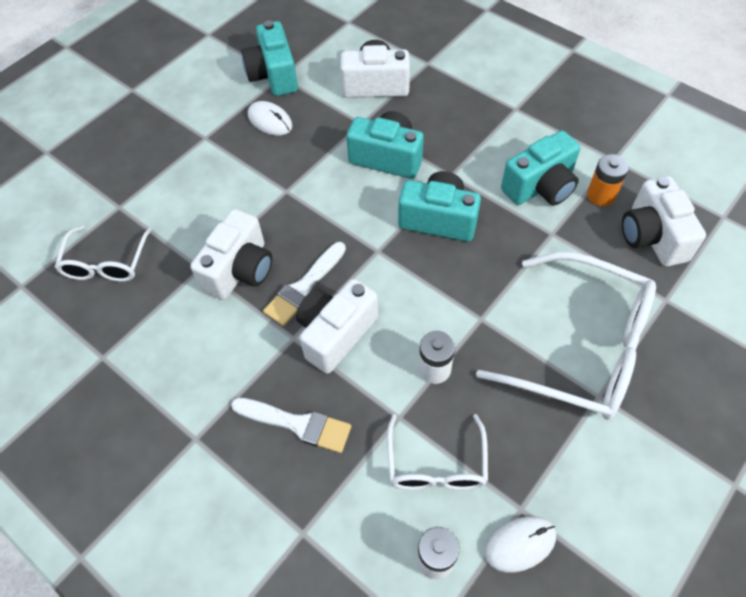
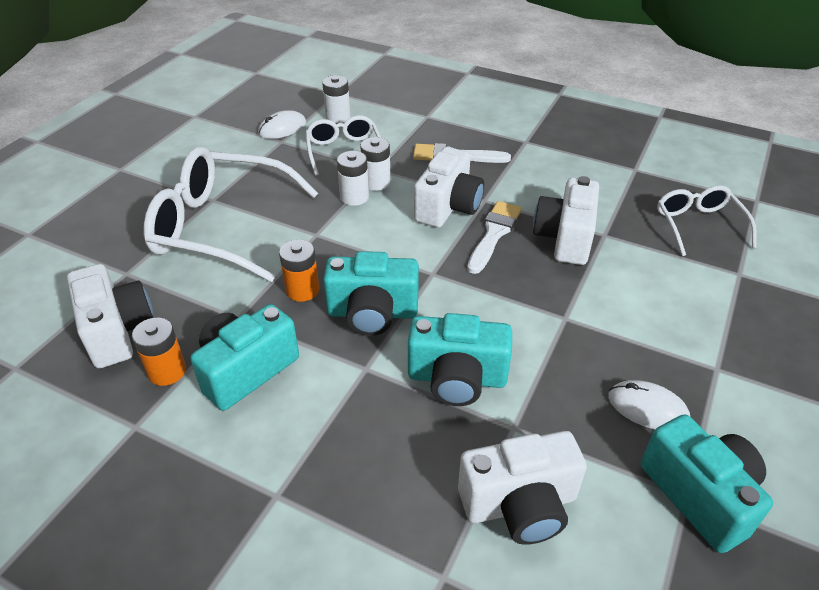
camera: 165 degrees right, 15 degrees down
(405, 390) = (376, 182): none -> white battery
(496, 252) = (302, 290): none -> orange battery

